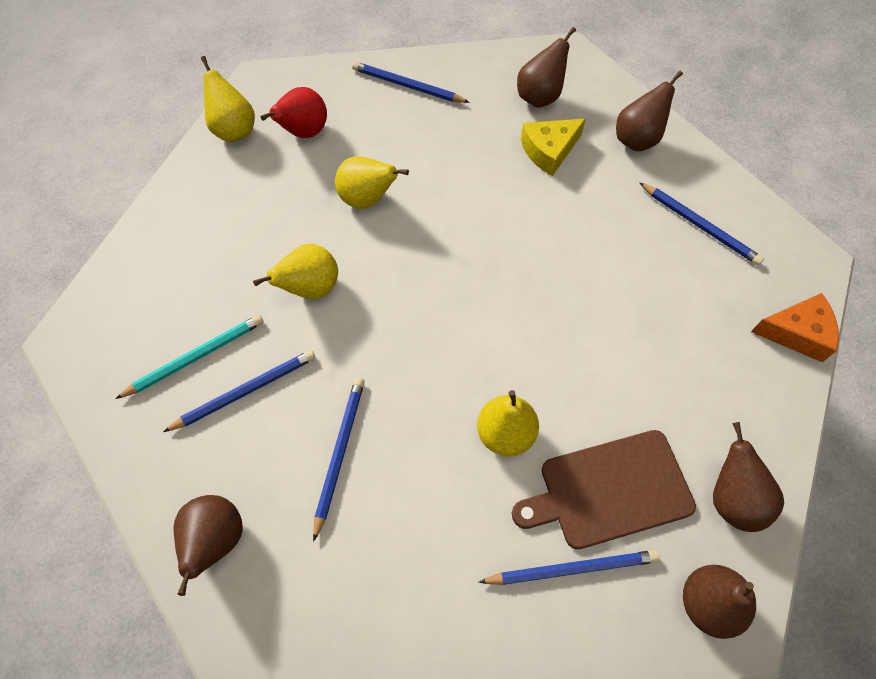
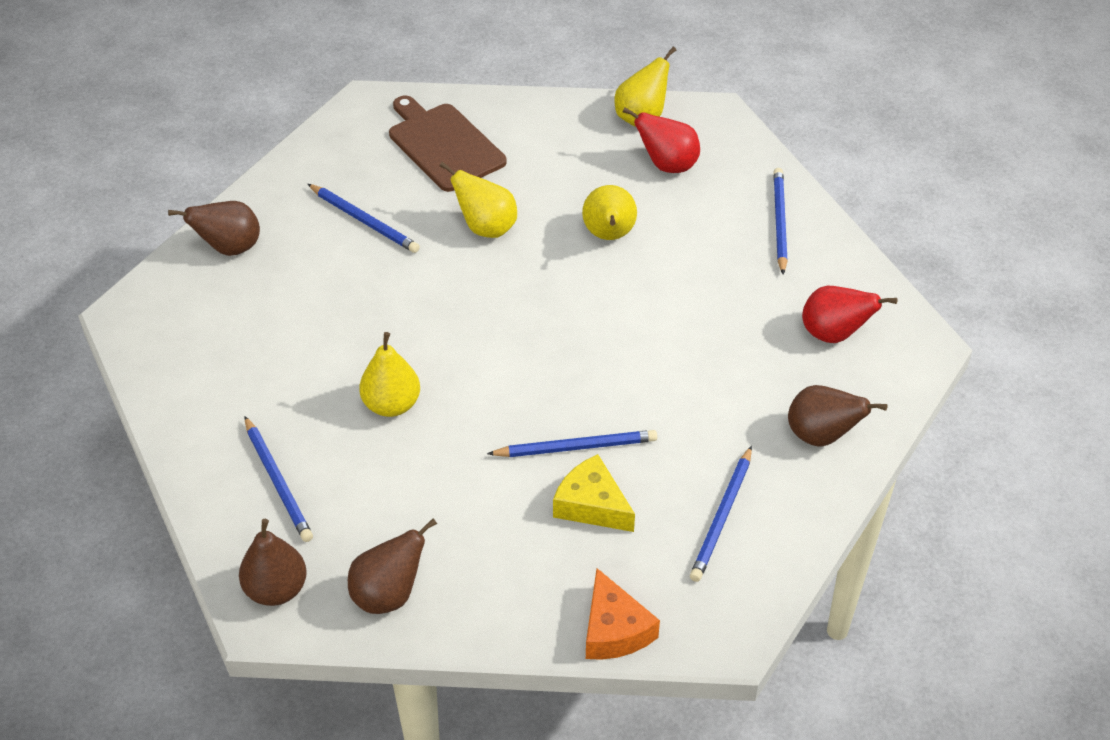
camera: 70 degrees right, 15 degrees down
(195, 357) = (384, 180): turquoise pencil -> none
(339, 453) = (330, 297): blue pencil -> blue pencil (576, 447)
(540, 97) = (834, 334): brown pear -> red pear
(549, 151) = (756, 360): yellow cheese -> yellow cheese (591, 505)
(609, 490) = (362, 495): brown cutting board -> brown cutting board (443, 145)

